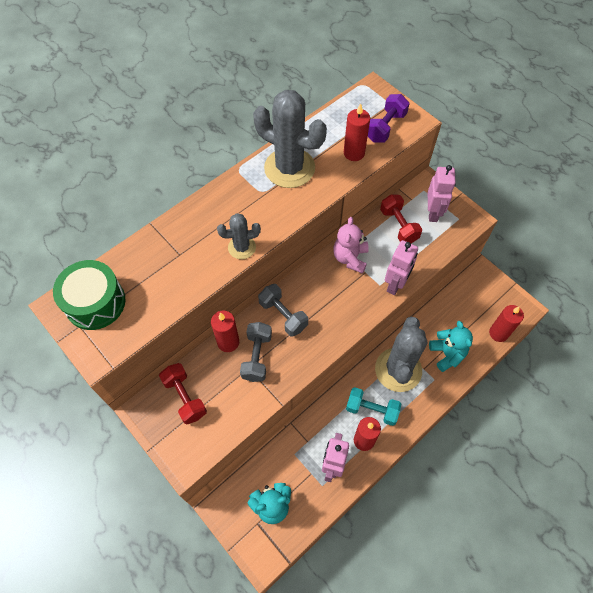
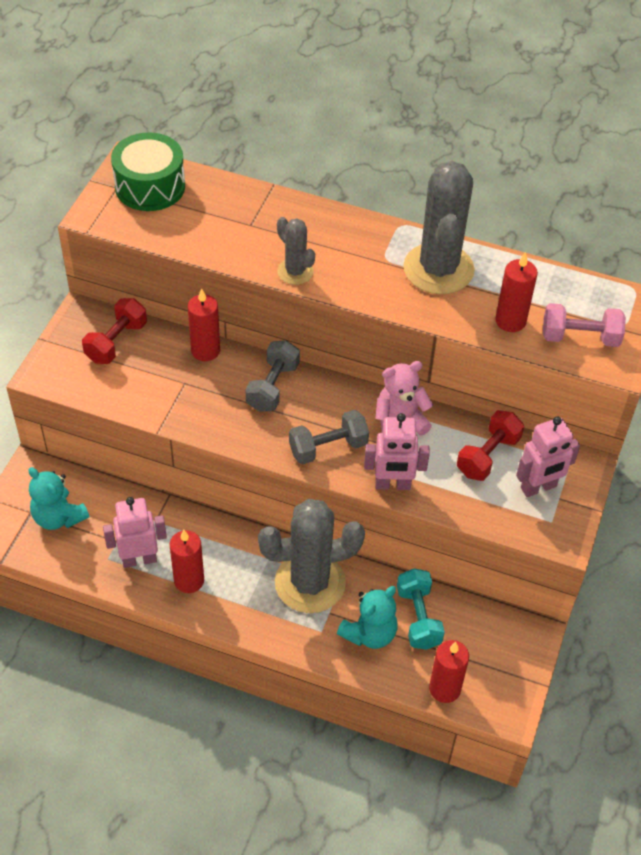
camera: 60 degrees right, 10 degrees down
(257, 356) = (203, 384): grey dumbbell -> grey dumbbell (328, 447)
(372, 410) = (235, 574): turquoise dumbbell -> turquoise dumbbell (418, 617)
(385, 127) = (580, 337): purple dumbbell -> pink dumbbell

